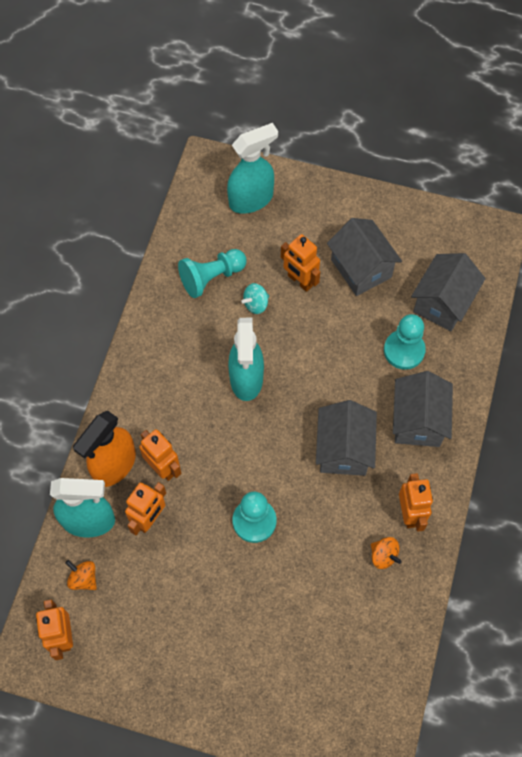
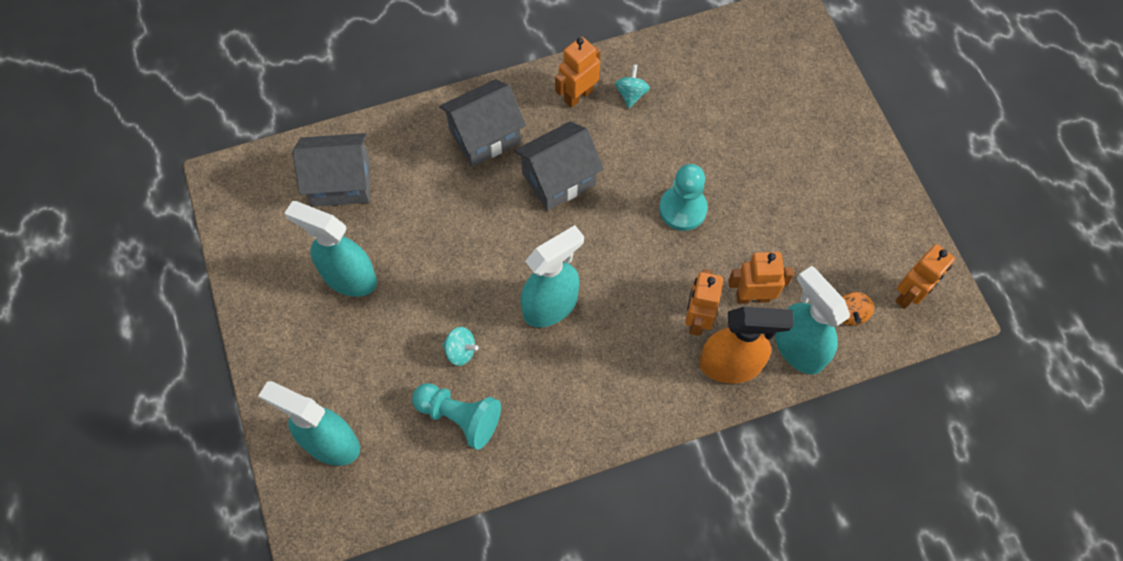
camera: 125 degrees left, 0 degrees up
(300, 281) = (403, 326): orange robot -> none
(361, 268) = (349, 277): grey house -> turquoise spray bottle
(383, 556) = (631, 94): orange spinning top -> turquoise spinning top
(404, 350) = (418, 187): turquoise pawn -> none

